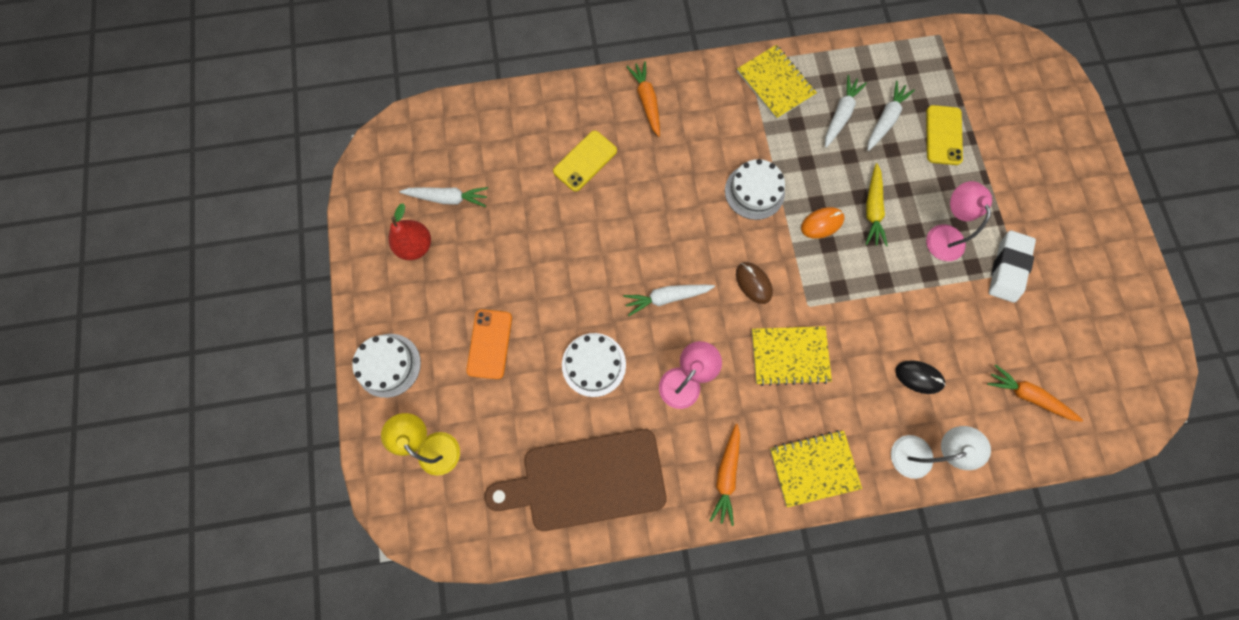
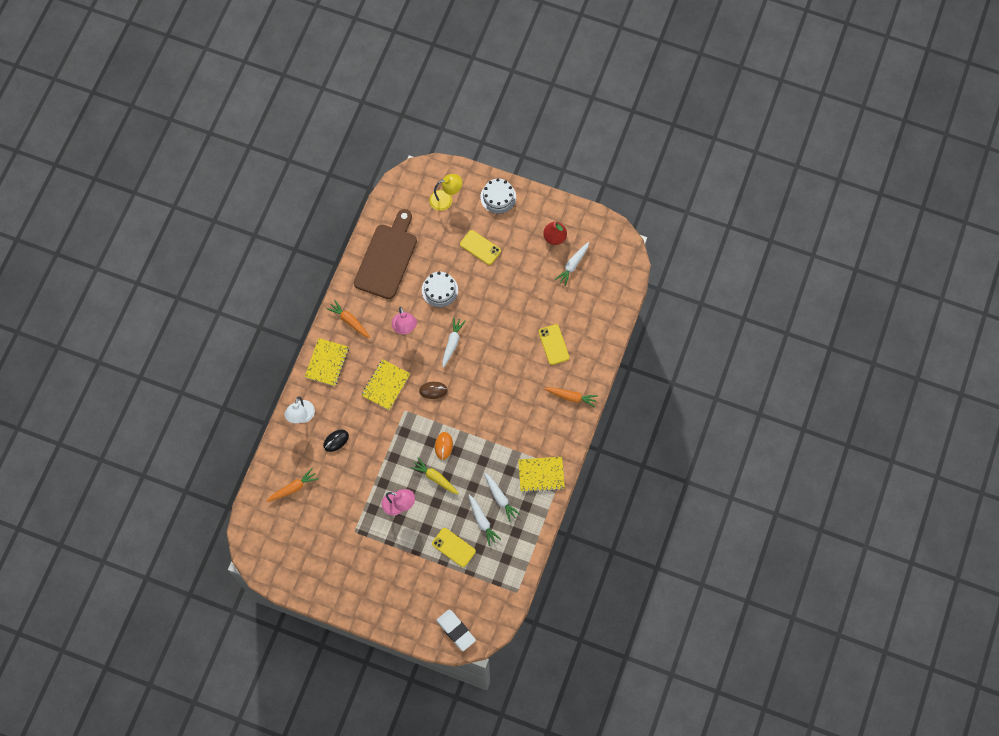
camera: 120 degrees right, 5 degrees down
(489, 344) = (480, 247): orange phone -> yellow phone
(754, 191) = (483, 422): white cake -> none
(1007, 268) = (360, 526): white eraser -> white eraser (456, 630)

